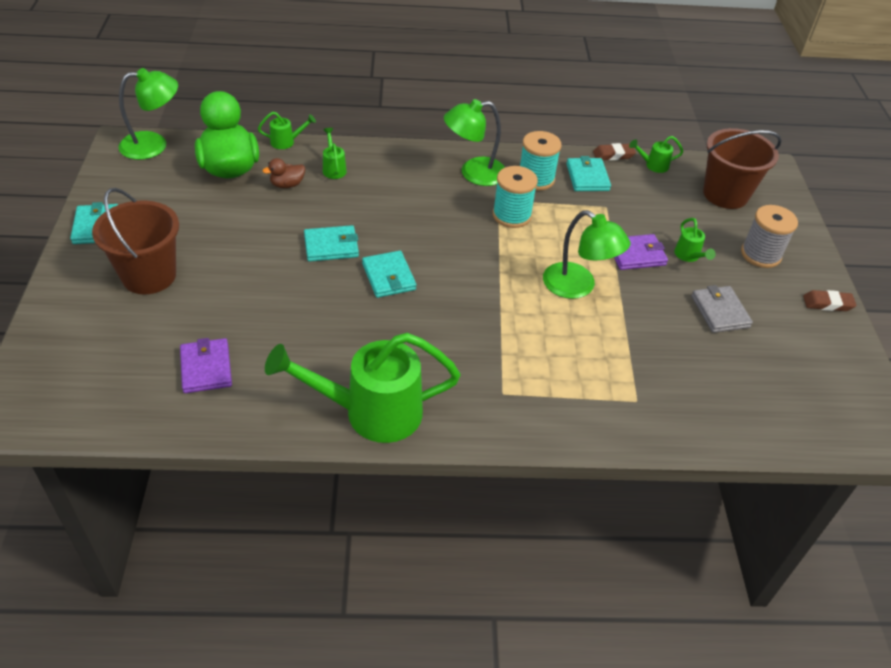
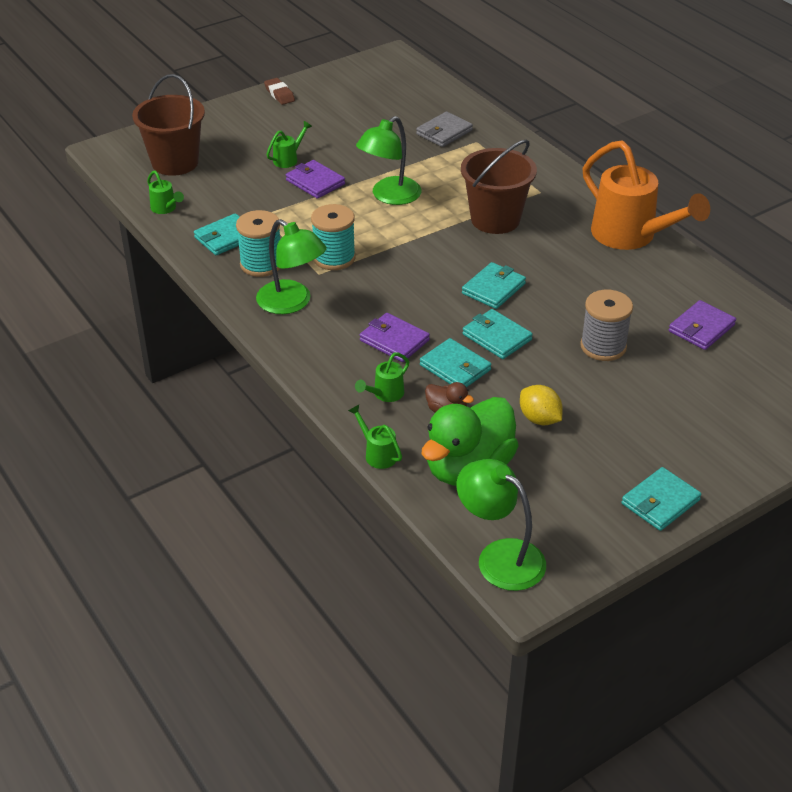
camera: 120 degrees left, 5 degrees down
(149, 276) = (666, 421): brown bucket -> brown bucket (495, 219)
(229, 219) = (539, 419): none -> yellow lemon
(323, 210) = (455, 367): none -> turquoise wallet
(371, 412) = (631, 236): green watering can -> orange watering can
(383, 197) = (394, 340): none -> purple wallet
(578, 287) = (389, 196): green lamp -> green lamp turned 150 degrees counterclockwise
(613, 155) = (170, 234): brown eraser -> none
(720, 312) = (342, 132): grey wallet -> grey wallet (444, 132)
(760, 254) = (248, 130): grey spool -> grey spool (603, 346)

